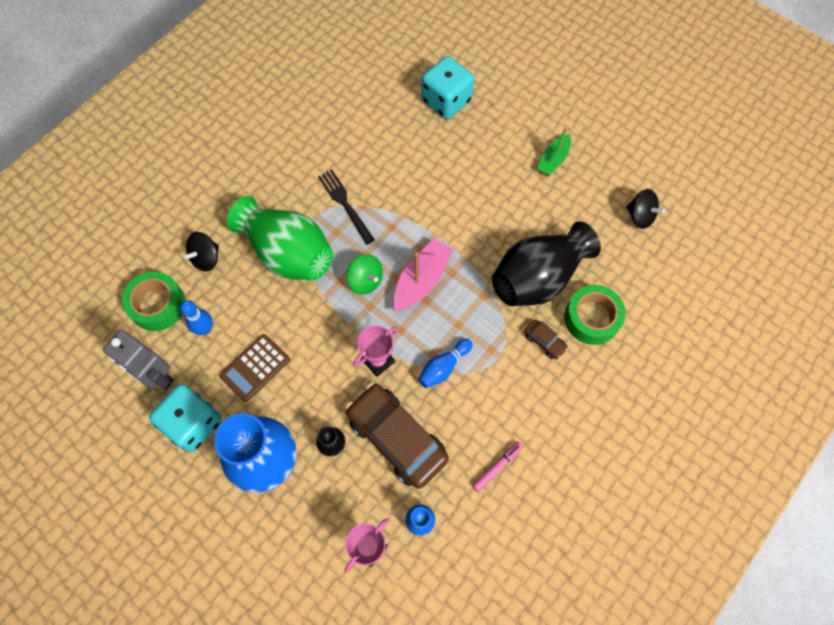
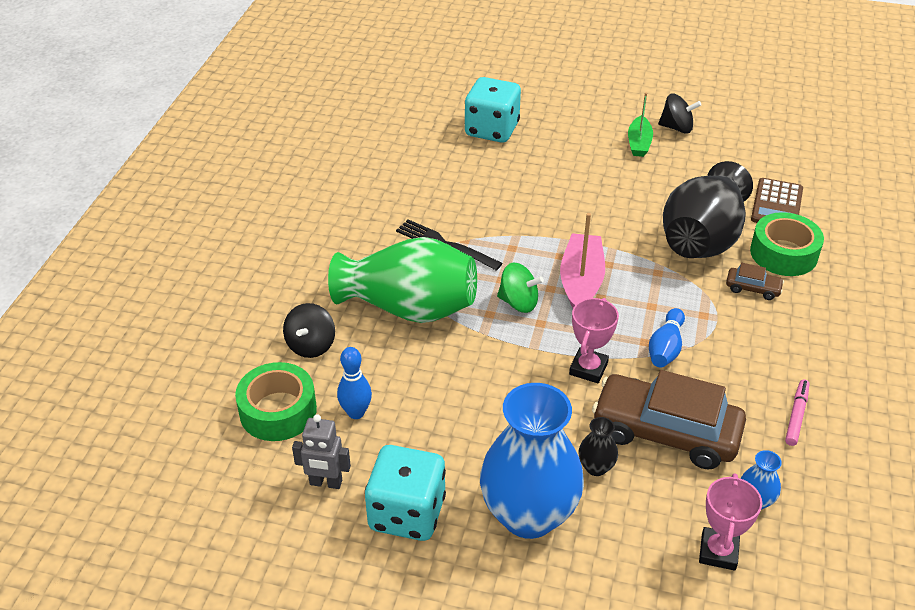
camera: 25 degrees left, 25 degrees down
(157, 376) = (326, 483): grey robot -> grey robot, size x0.65
(255, 368) = (446, 428): brown calculator -> brown calculator (776, 205)
(640, 216) = (760, 160): black spinning top -> black spinning top (676, 128)

